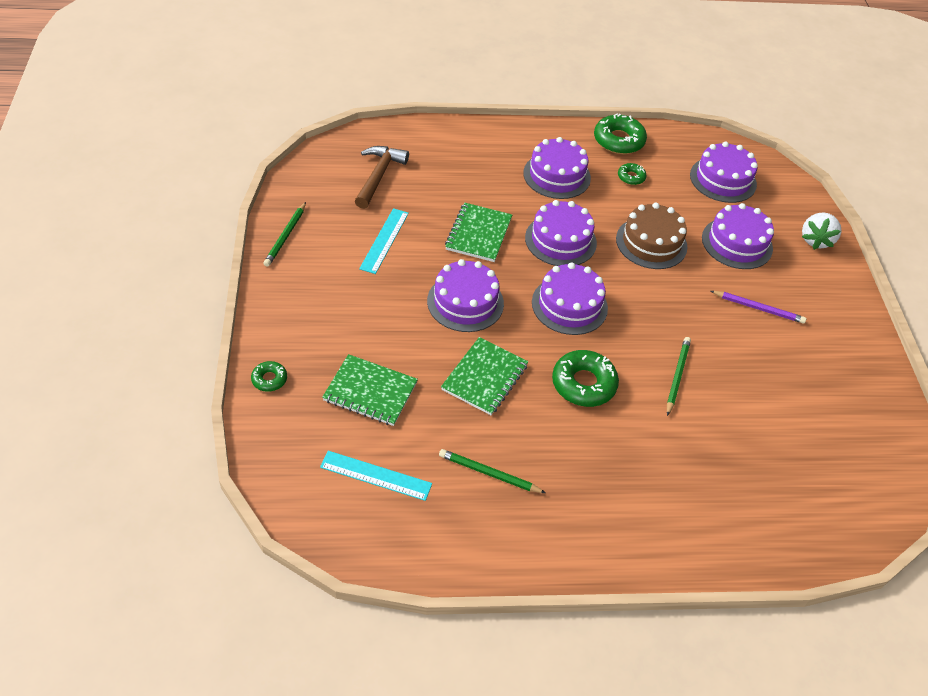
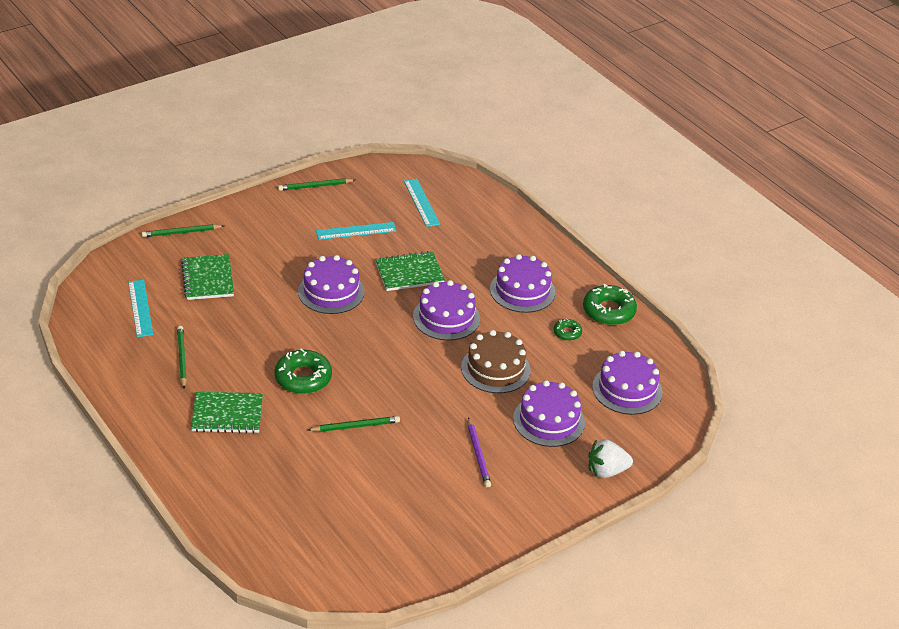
camera: 60 degrees right, 10 degrees down
(269, 379) = (181, 232): green donut -> green pencil
(378, 176) = (421, 202): brown hammer -> turquoise ruler
(485, 377) = (266, 327): green notebook -> green notebook (227, 414)
(569, 305) = (378, 345): purple cake -> none

